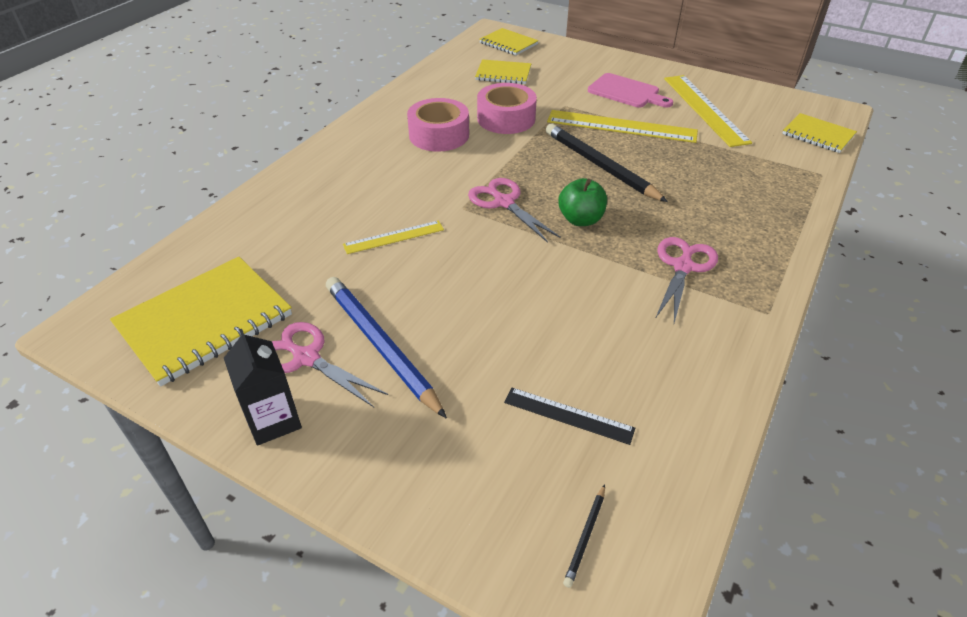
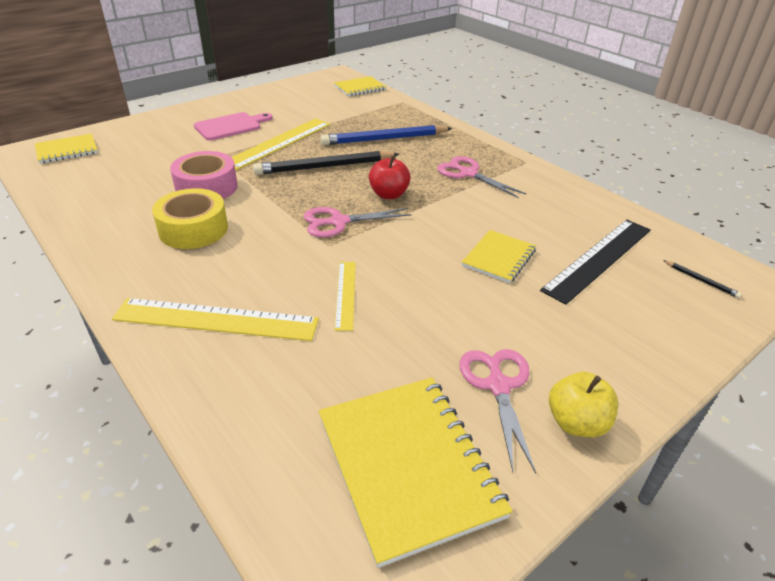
camera: 70 degrees left, 5 degrees down
(273, 420) = (576, 423): black carton -> yellow apple
(306, 358) = (498, 386): pink scissors -> pink scissors turned 120 degrees clockwise
(380, 345) = (498, 333): blue pencil -> blue pencil (384, 139)
(439, 135) = (193, 229): pink tape -> yellow tape
(503, 74) = (123, 168): yellow notebook -> yellow notebook (499, 258)
(568, 415) = (599, 259): black ruler -> black ruler, size x1.80
(580, 219) = (389, 194): green apple -> red apple
(704, 109) = (290, 108): yellow ruler -> yellow ruler (216, 320)

